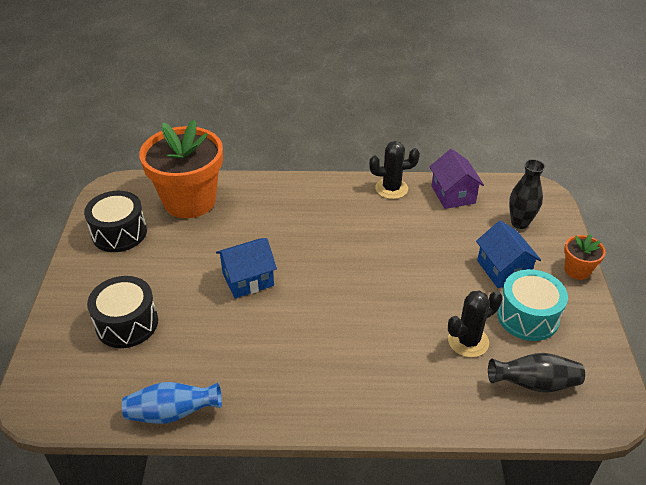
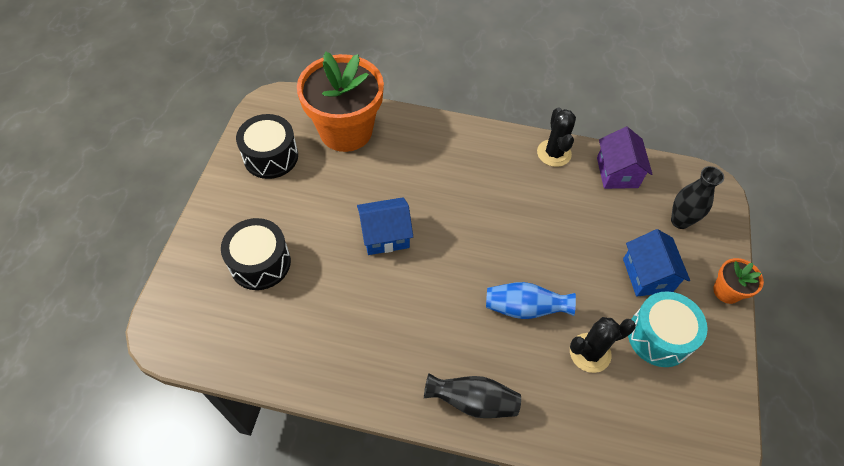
camera: 10 degrees right, 15 degrees up
(172, 413) = (285, 372): blue vase -> blue vase (524, 308)
(391, 189) = (554, 153): black cactus -> black cactus turned 75 degrees clockwise
(534, 384) = (646, 416): black vase -> black vase (473, 401)

